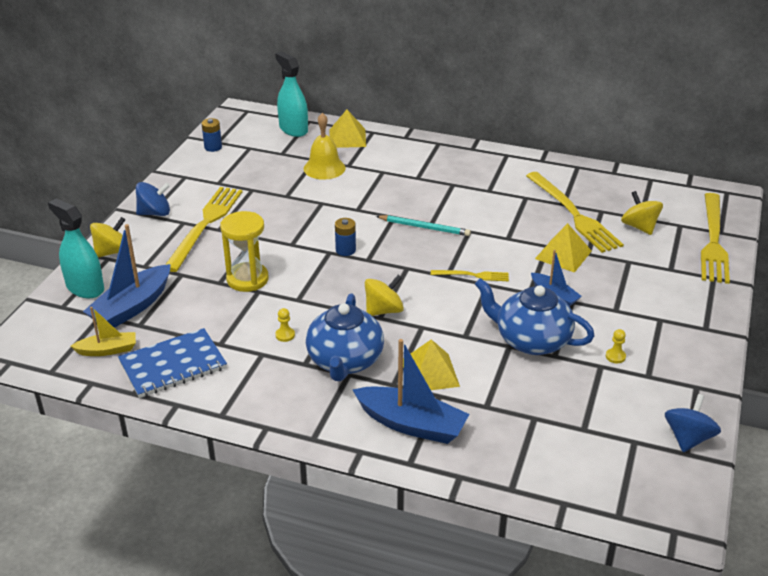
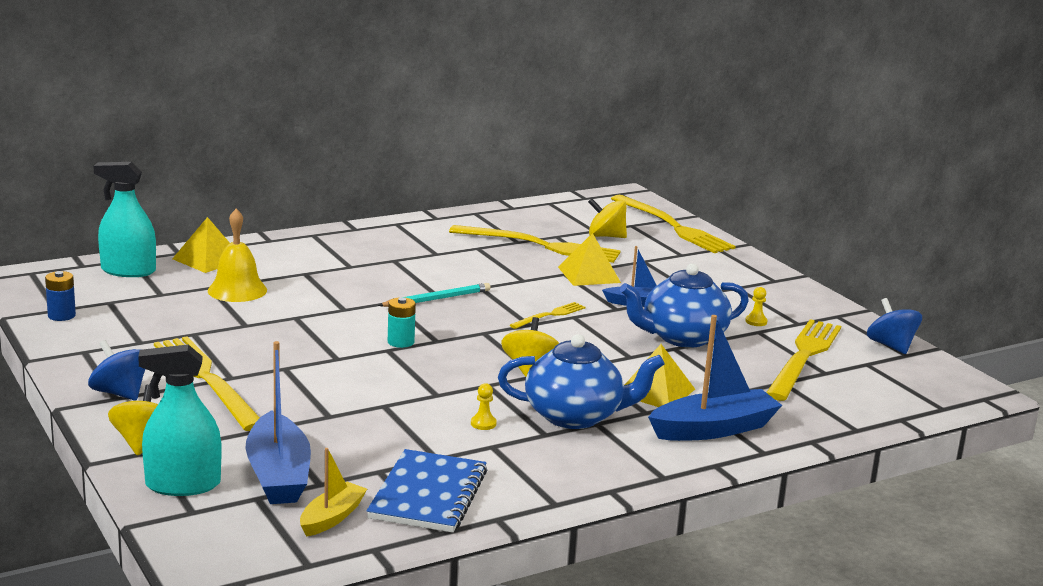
camera: 50 degrees left, 15 degrees down
(155, 213) = (120, 393): blue spinning top -> blue spinning top turned 75 degrees counterclockwise
(247, 279) = (353, 401): yellow hourglass -> none
(345, 250) = (400, 342): blue battery -> turquoise battery
(345, 361) = (575, 416): blue teapot -> blue teapot turned 45 degrees counterclockwise
(591, 407) = (803, 358): none -> yellow fork

